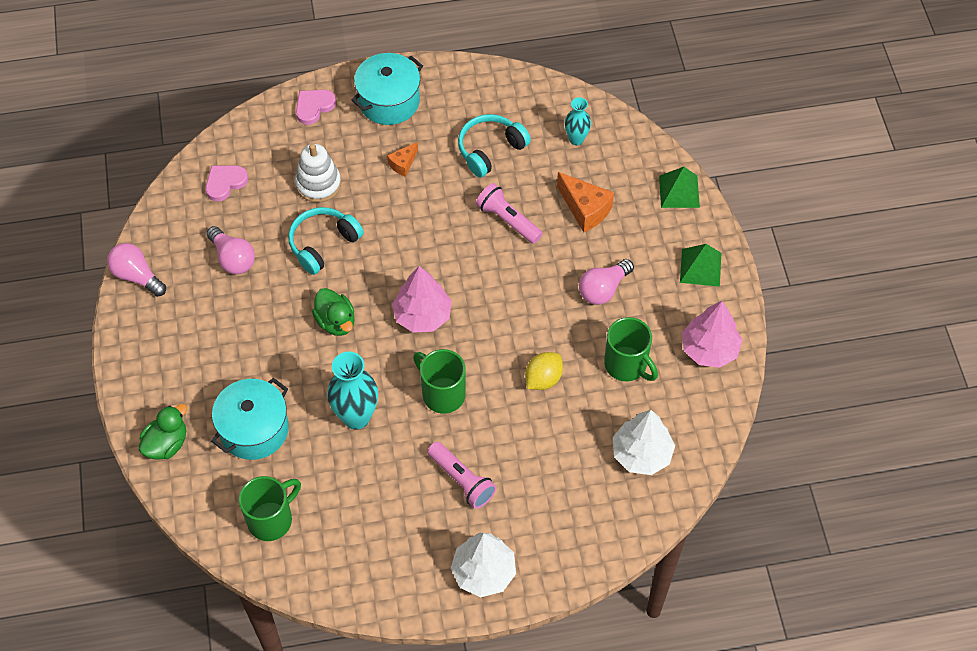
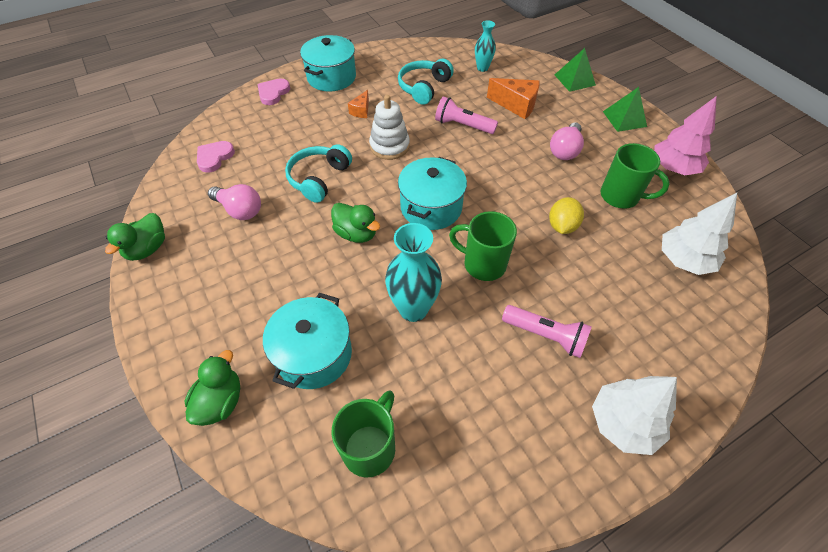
camera: 20 degrees left, 5 degrees down
(137, 276) = (147, 249): pink light bulb -> green duck
(318, 184) = (297, 139): white stacking toy -> white stacking toy (389, 146)
(422, 315) = (431, 207): pink tree -> turquoise pot

